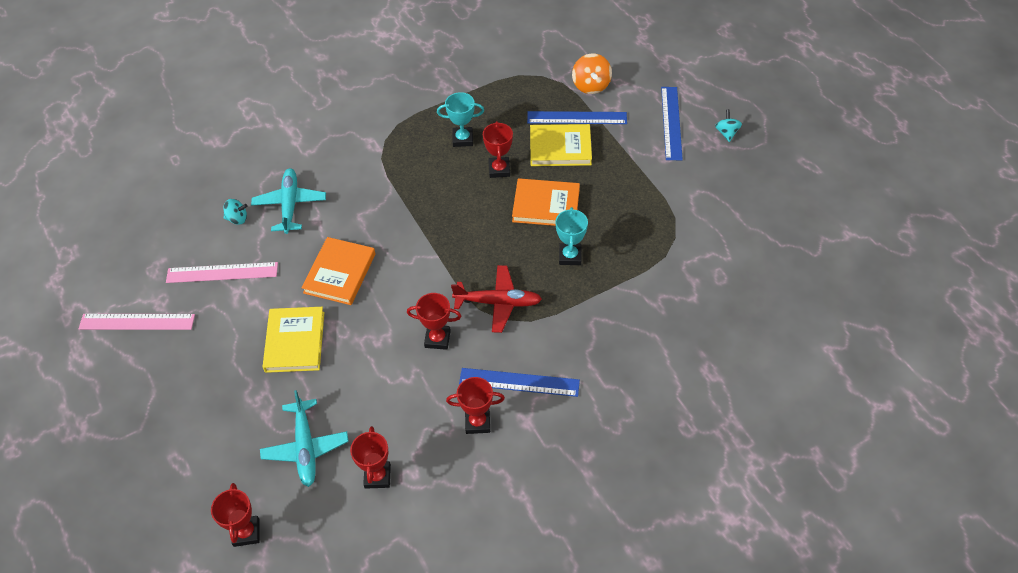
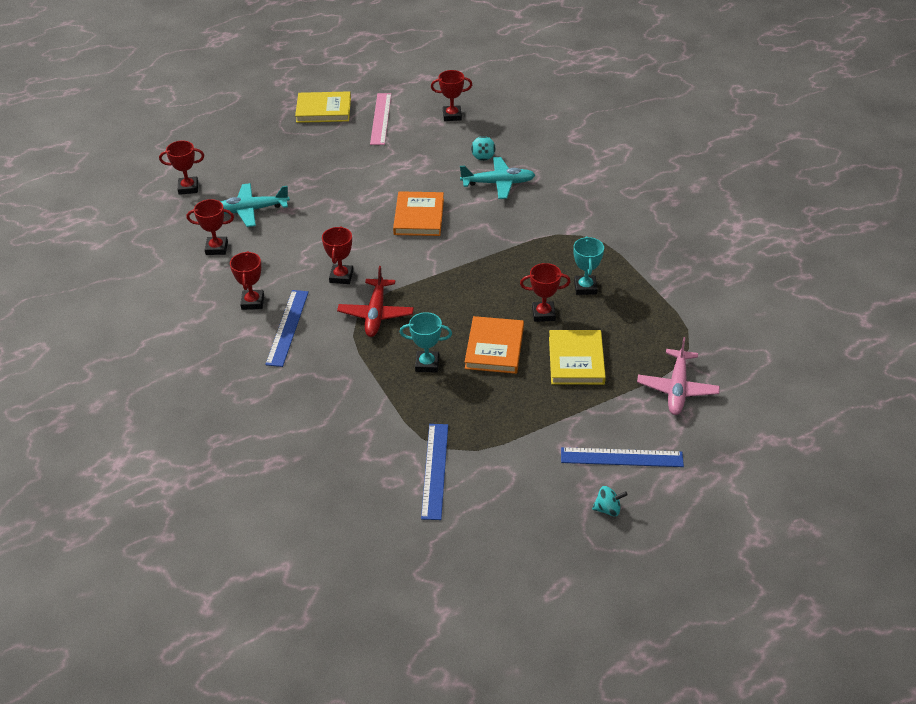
camera: 90 degrees right, 10 degrees down
(149, 249) = (452, 116): none -> red trophy
(222, 273) = (425, 154): pink ruler -> none
(295, 342) = (350, 197): yellow book -> yellow book (323, 110)
(340, 273) = (419, 217): orange book -> orange book turned 75 degrees clockwise
(577, 118) = (623, 375): blue ruler -> blue ruler (435, 470)
(591, 85) = (677, 388): orange spinning top -> pink plane

